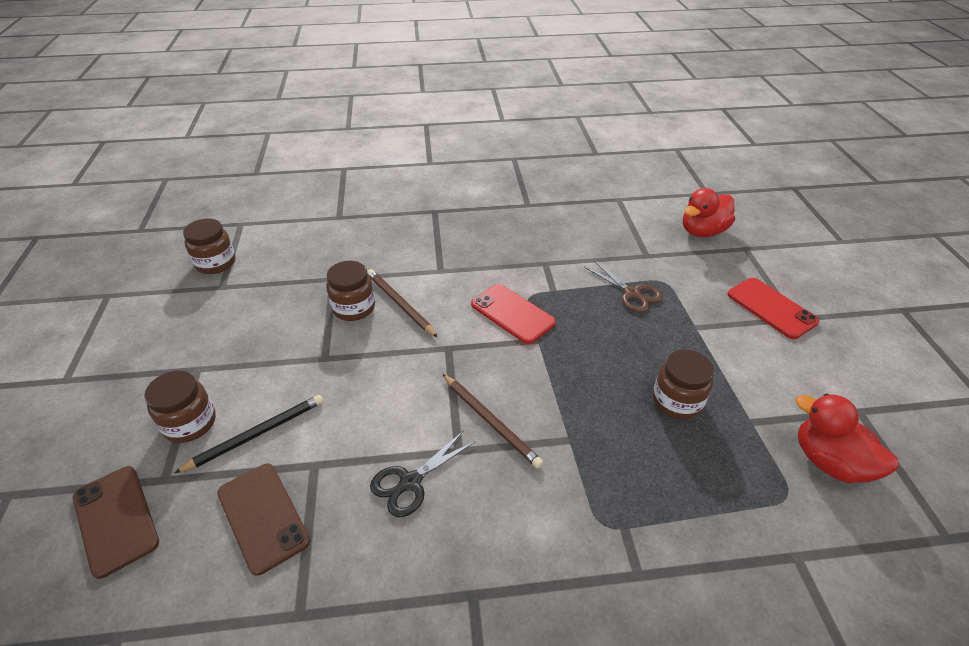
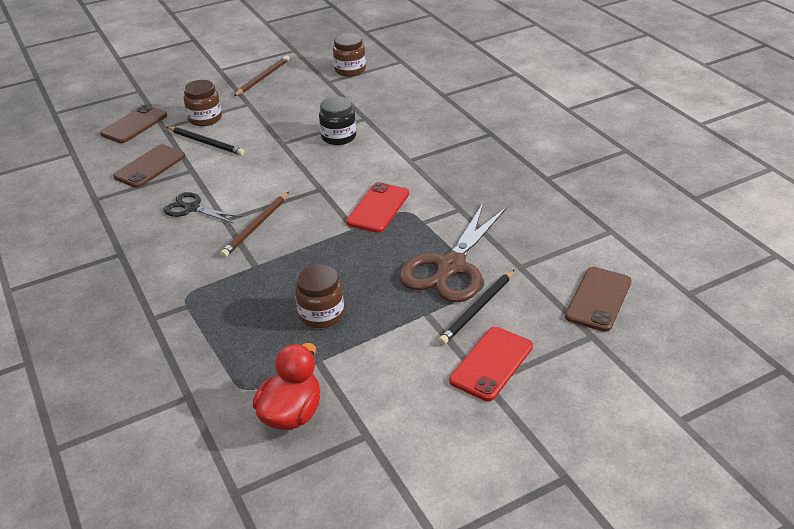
camera: 70 degrees right, 5 degrees down
(354, 308) = (338, 137): brown jar -> black jar
(400, 304) = (355, 154): brown pencil -> brown pencil (263, 78)
(632, 293) = (450, 267): brown scissors -> brown scissors, size x1.84
(697, 294) = (478, 308): none -> black pencil
(702, 231) = (598, 299): red duck -> brown phone

